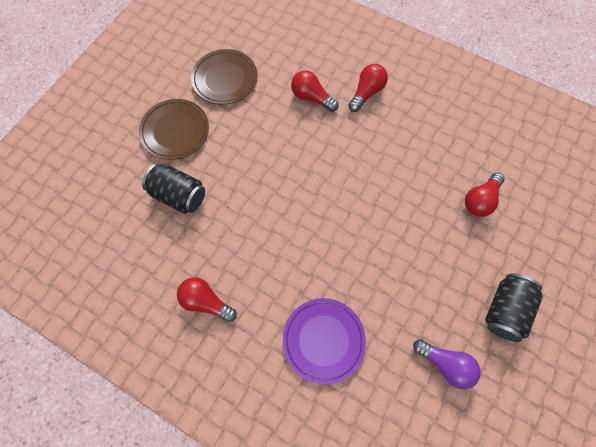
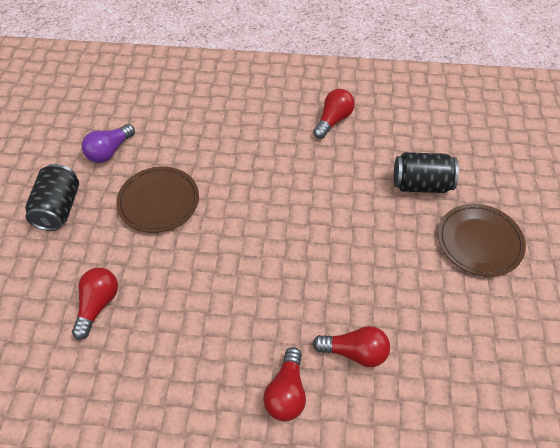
camera: 155 degrees right, 15 degrees down
(206, 301) = (333, 120): red light bulb -> red light bulb turned 60 degrees counterclockwise
(225, 79) = (478, 329): brown plate -> brown plate (159, 202)
(323, 340) = (220, 131): purple plate -> none
(445, 364) = (109, 151): purple light bulb -> purple light bulb turned 60 degrees counterclockwise

